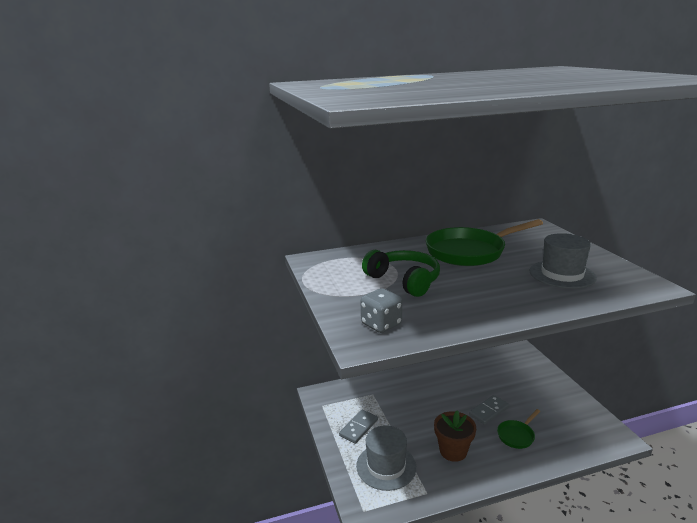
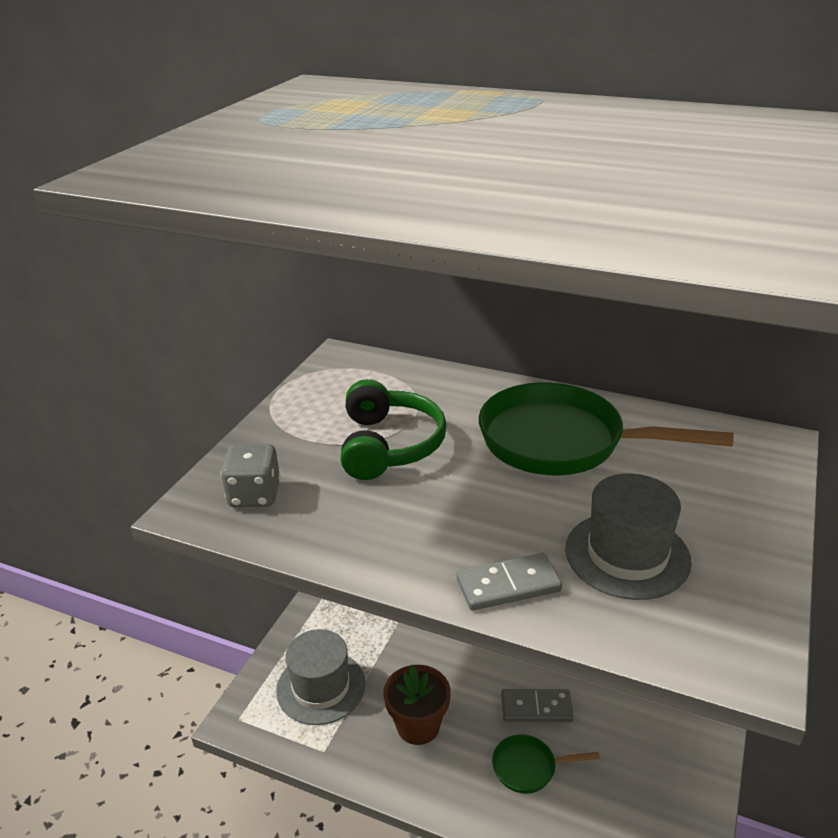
camera: 40 degrees right, 10 degrees up
(358, 428) = (349, 619): grey domino -> grey domino (508, 585)

